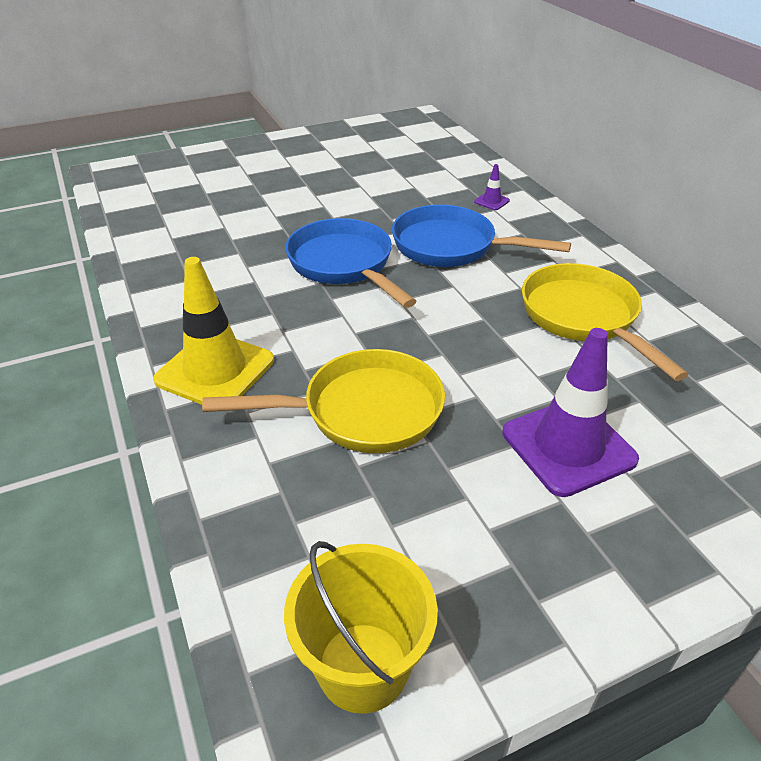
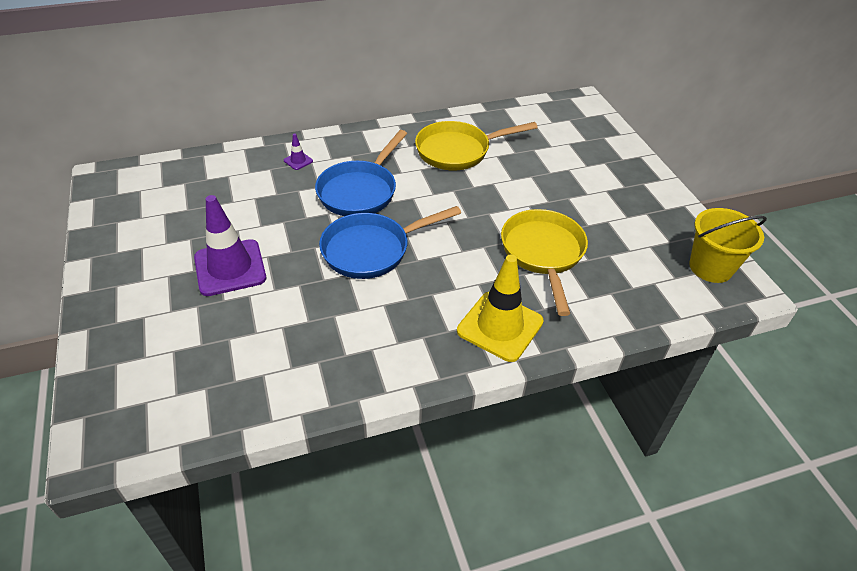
camera: 85 degrees left, 5 degrees up
(568, 446) = (569, 180): purple traffic cone -> purple traffic cone (230, 268)

